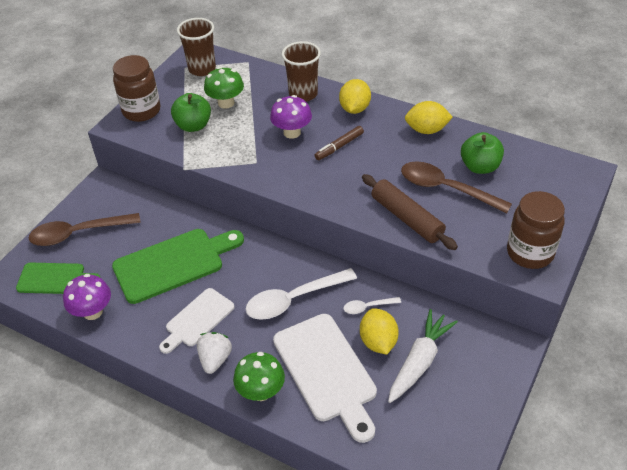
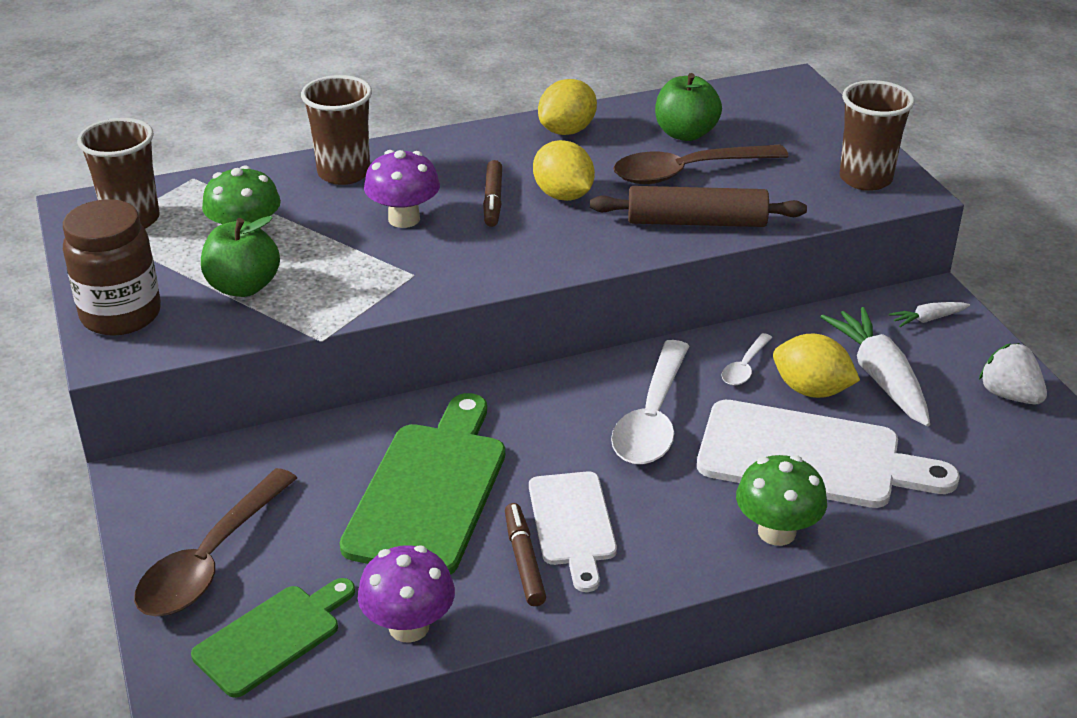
camera: 50 degrees left, 10 degrees down
(161, 320) = (524, 560): none -> brown marker
(215, 359) = (668, 545): white strawberry -> white strawberry (1009, 395)
(354, 109) = (442, 154): yellow lemon -> yellow lemon (563, 195)
(493, 352) = (928, 319): none -> white carrot
(530, 253) = (865, 179): brown jar -> brown cup

